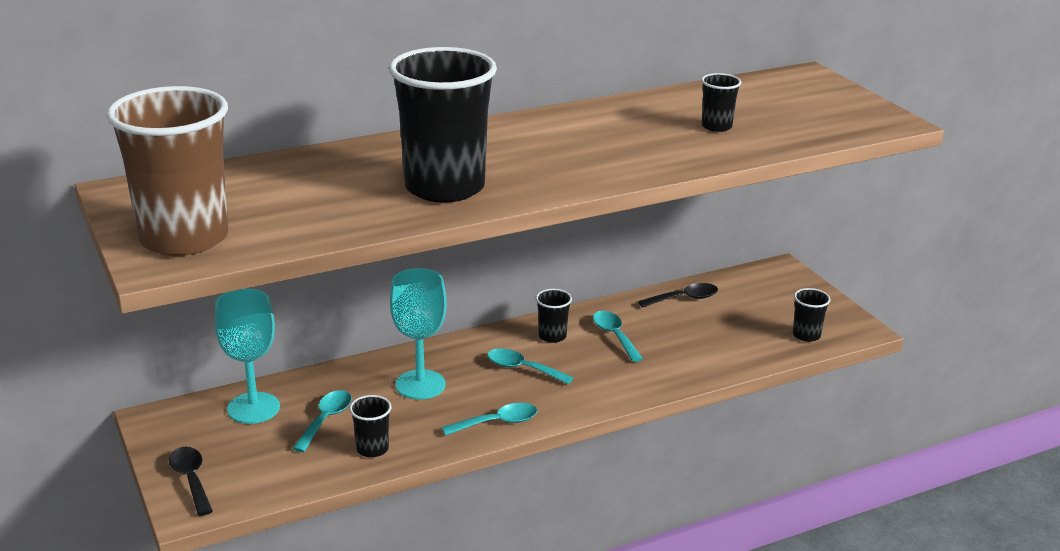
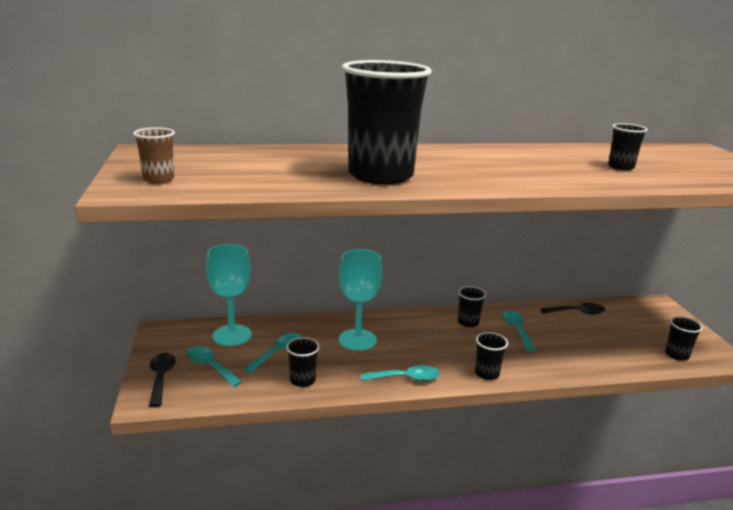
camera: 15 degrees right, 5 degrees down
(184, 238) = (158, 179): brown cup -> brown cup, size x0.43
(522, 369) = (438, 341): turquoise spoon -> turquoise spoon (210, 366)
(591, 399) = (487, 373): none -> black cup

